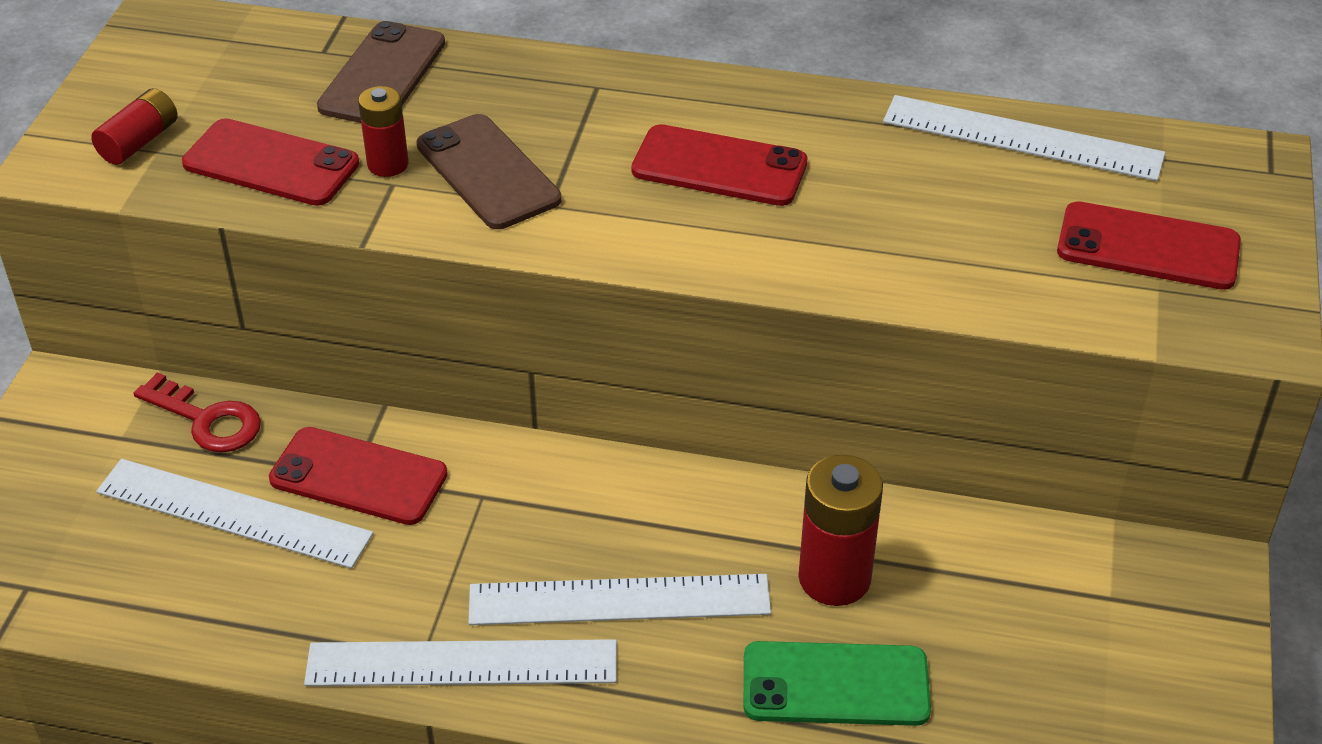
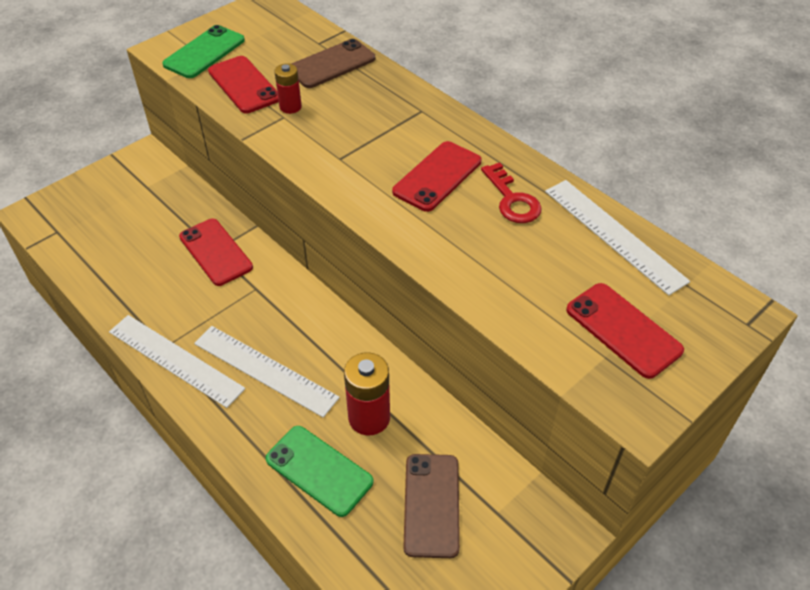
camera: 35 degrees right, 5 degrees up
(139, 141) = (204, 52): red battery -> green phone
(207, 420) = (183, 196): red key -> red key (512, 199)
(233, 513) = (155, 242): white ruler -> none
(488, 172) = (328, 130): brown phone -> brown phone (431, 505)
(719, 167) = (437, 176): red phone -> red phone turned 75 degrees clockwise

